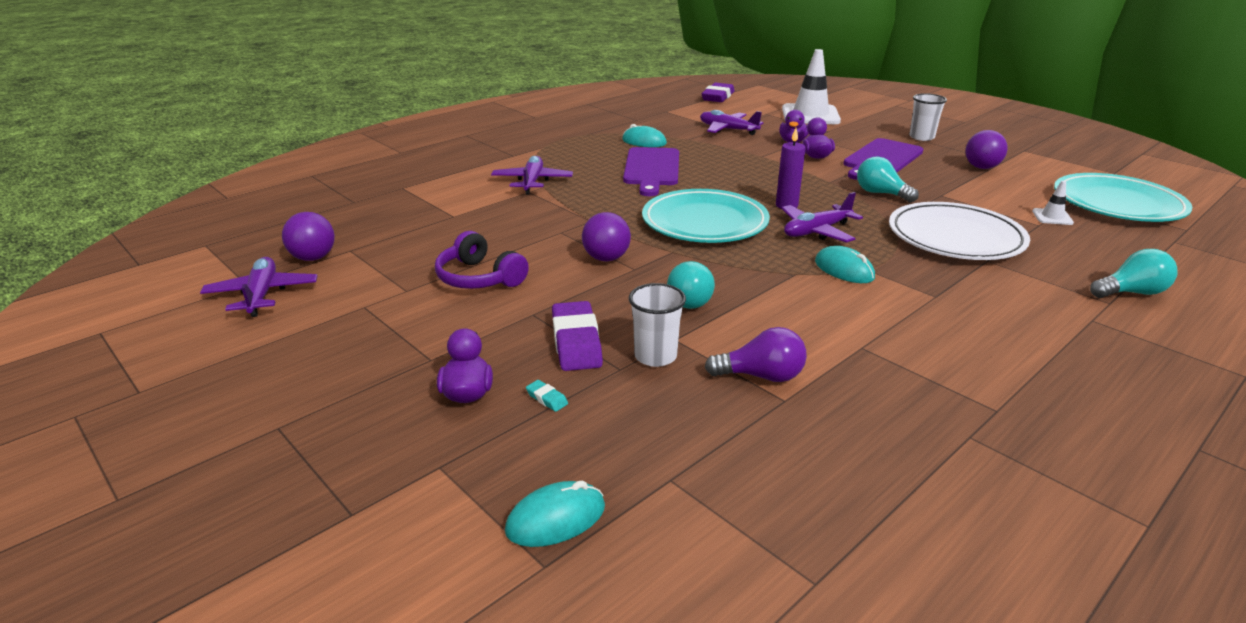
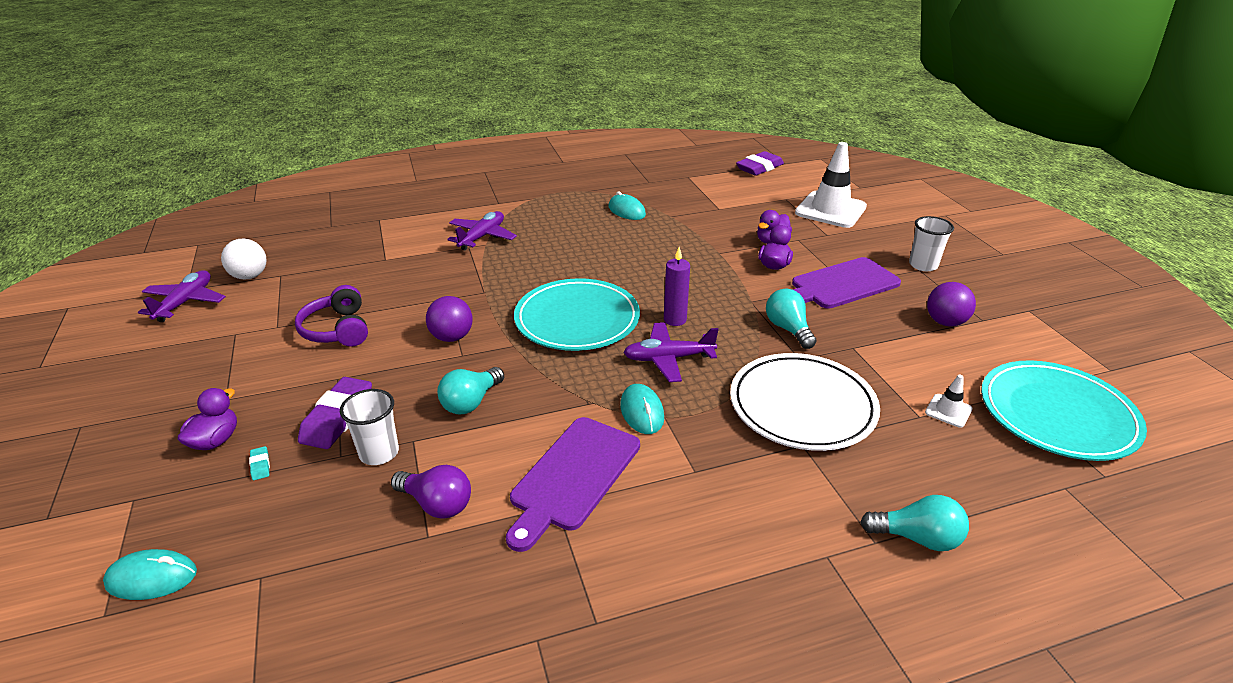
camera: 25 degrees right, 5 degrees up
(313, 258) = (249, 276): purple ball -> white ball
(652, 169) = (598, 245): purple cutting board -> purple cutting board (573, 477)
(728, 130) = (723, 212): purple plane -> none

